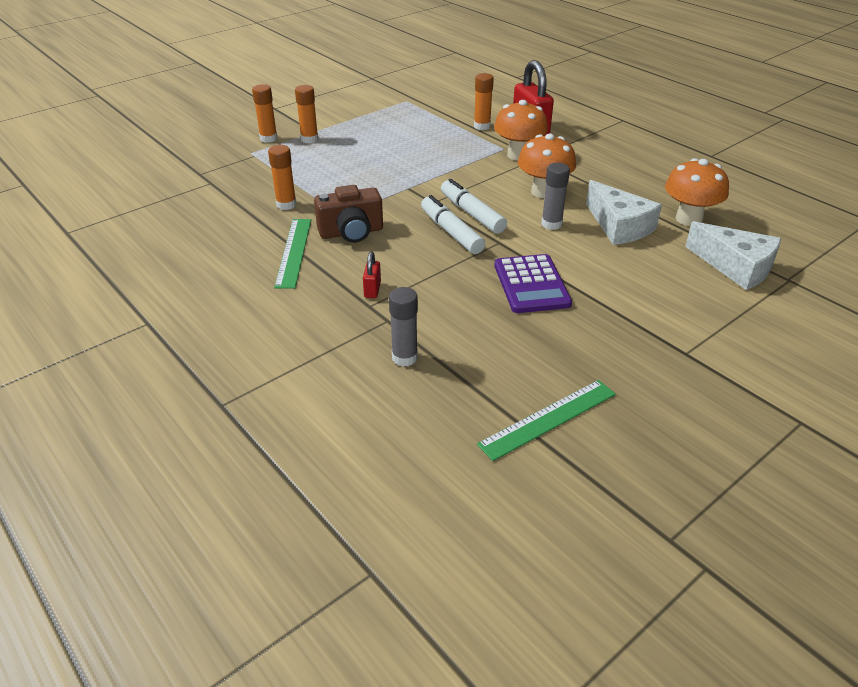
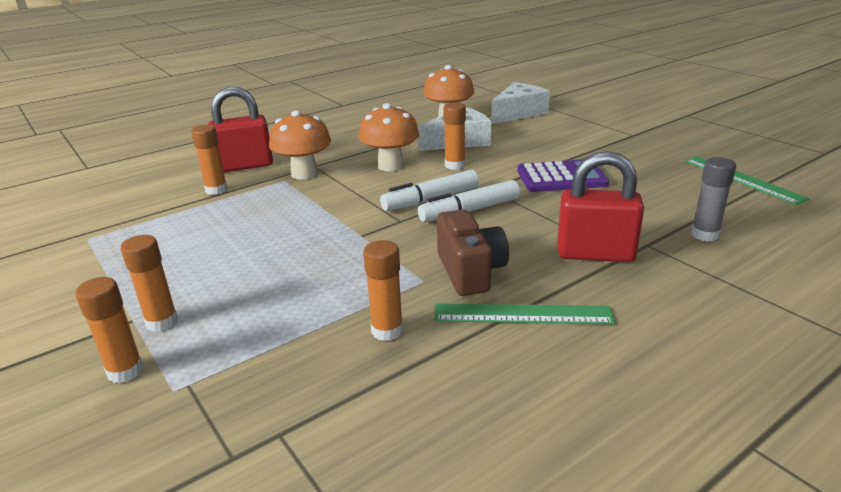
camera: 85 degrees left, 10 degrees down
(372, 290) = (595, 254): red padlock -> red padlock, size x2.14
(551, 224) = (454, 165): grey glue stick -> orange glue stick

